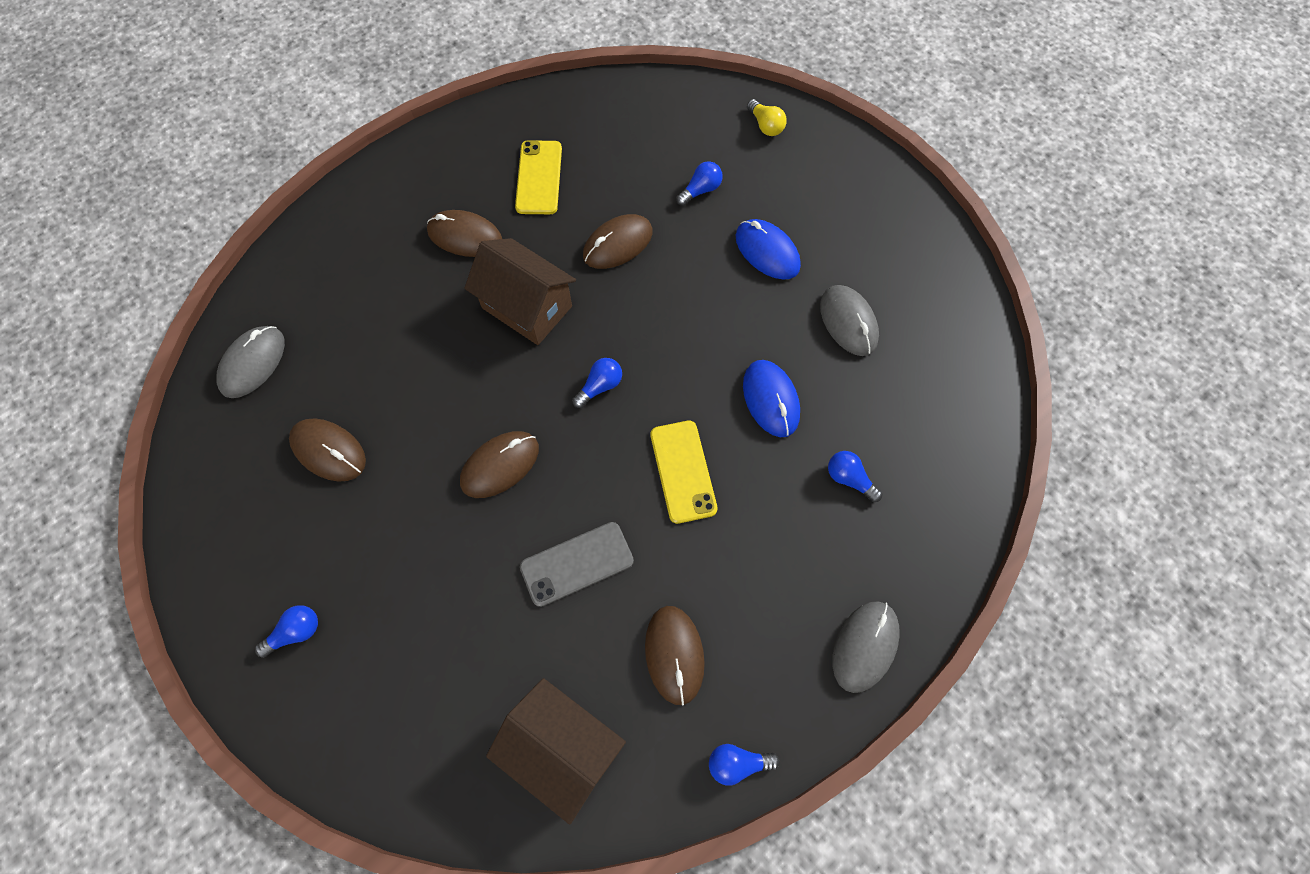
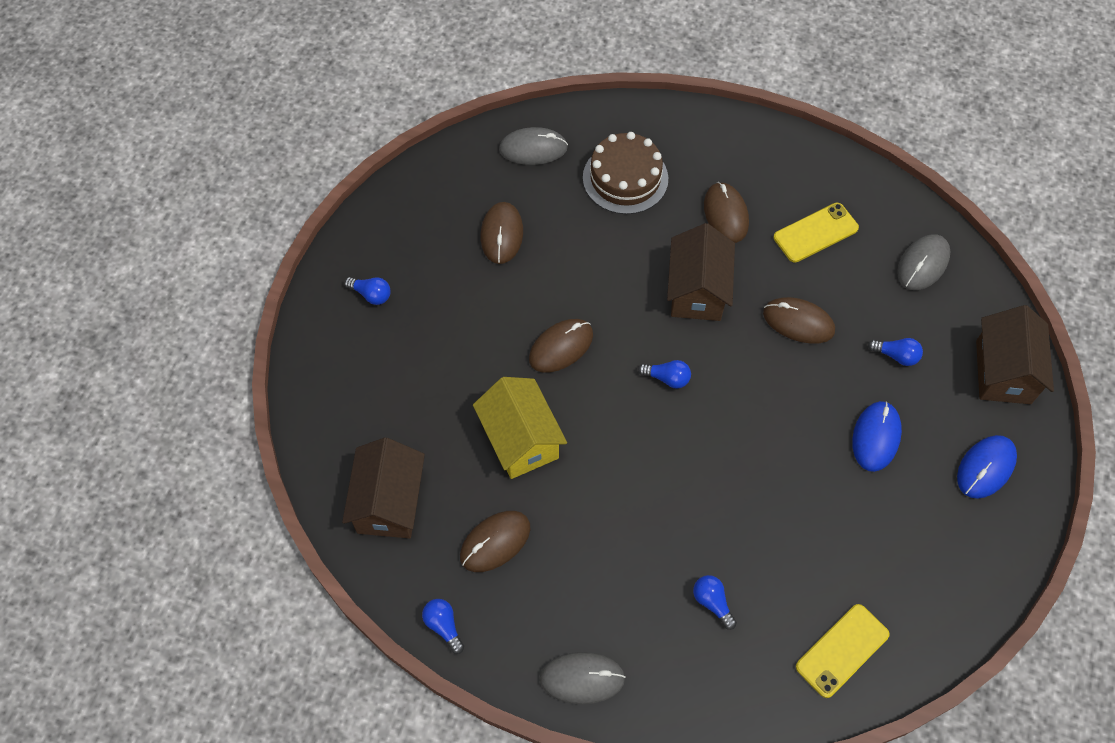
camera: 60 degrees right, 5 degrees down
(357, 298) = (625, 178): none -> brown cake
(500, 465) = (561, 347): brown mouse -> brown mouse turned 60 degrees counterclockwise
(577, 564) = (520, 440): grey phone -> yellow house
(683, 471) = (637, 474): yellow phone -> yellow phone (842, 650)
(765, 125) = (1003, 372): yellow light bulb -> brown house
(771, 399) = (741, 508): blue mouse -> blue mouse (985, 468)
(848, 322) = (855, 535): grey mouse -> grey mouse (923, 264)
(849, 479) = (712, 602): blue light bulb -> blue light bulb turned 45 degrees counterclockwise

